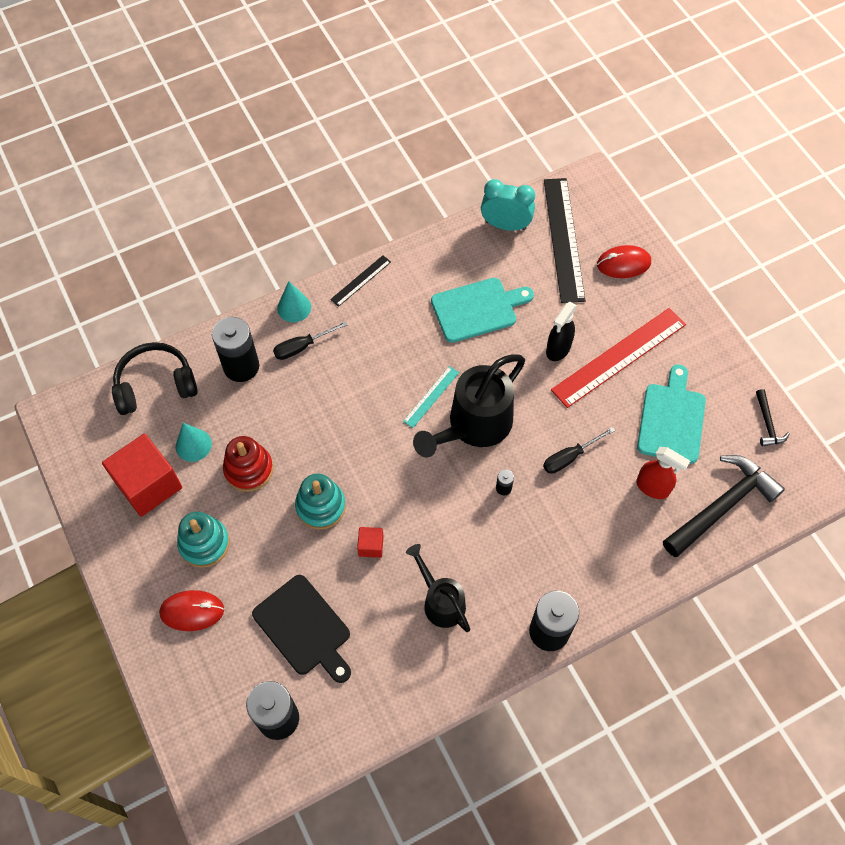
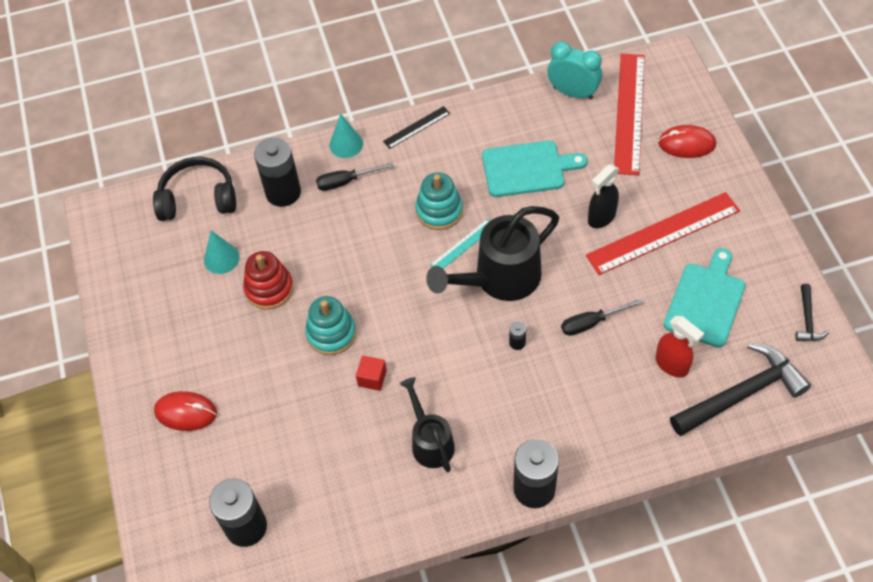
camera: 15 degrees right, 5 degrees down
(148, 485) = (171, 289): red cube -> none
(204, 543) = (211, 351): turquoise stacking toy -> turquoise stacking toy (439, 211)
(304, 628) = (290, 445): black cutting board -> none
(563, 239) = (629, 113): black ruler -> red ruler

